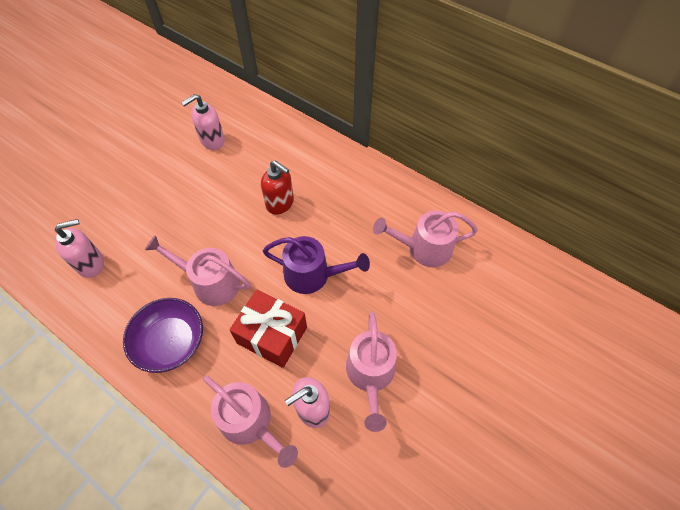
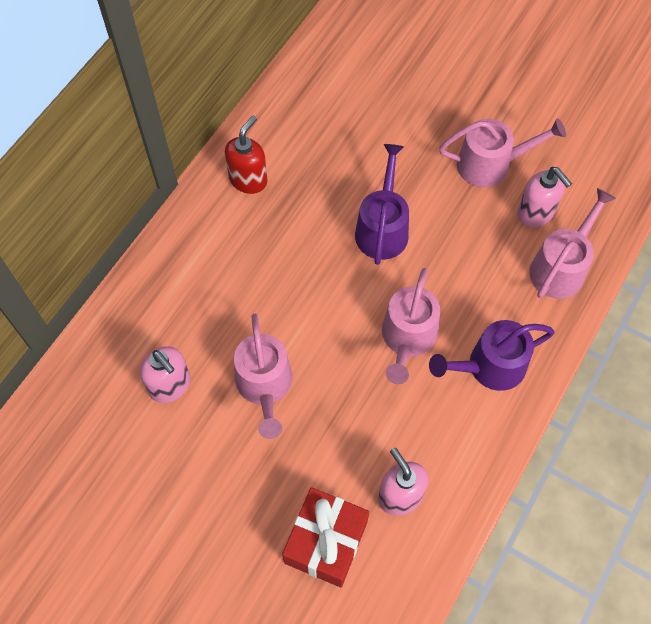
camera: 95 degrees left, 5 degrees up
(170, 341) = (490, 366): purple bowl -> purple watering can
(272, 335) = (463, 260): red gift -> red gift (326, 542)
(280, 203) = (280, 277): red soap dispenser -> red soap dispenser (248, 180)
(424, 248) = (333, 119): pink watering can -> pink watering can (264, 385)

